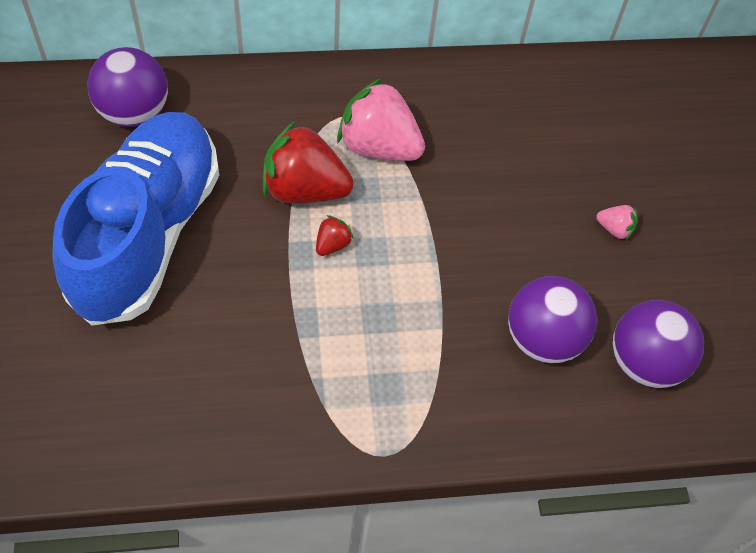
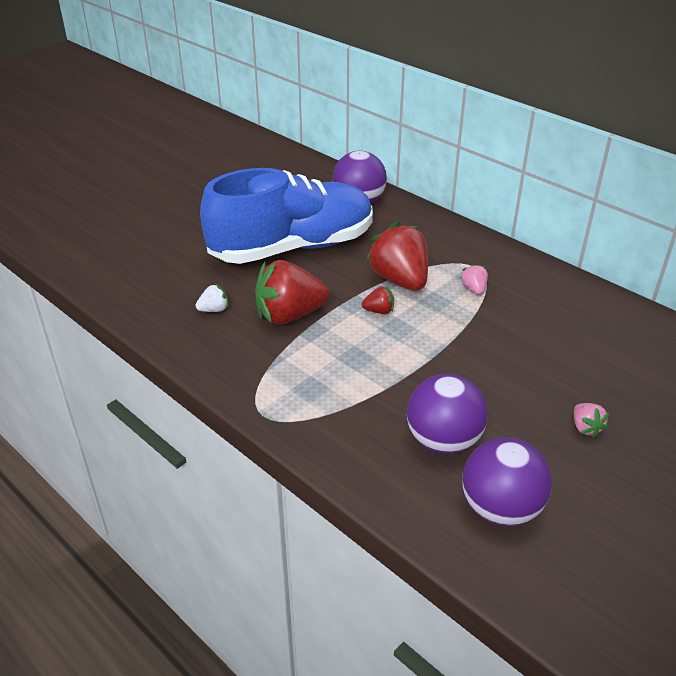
camera: 55 degrees right, 20 degrees down
(178, 385) = (214, 309): none -> white strawberry
(261, 324) = (289, 315): none -> red strawberry
(378, 146) = (473, 289): pink strawberry -> pink strawberry, size x0.44

